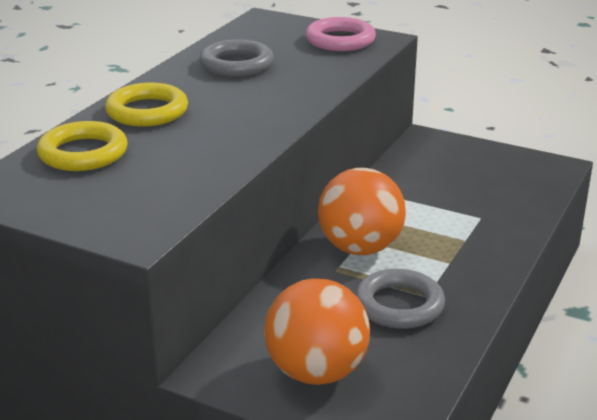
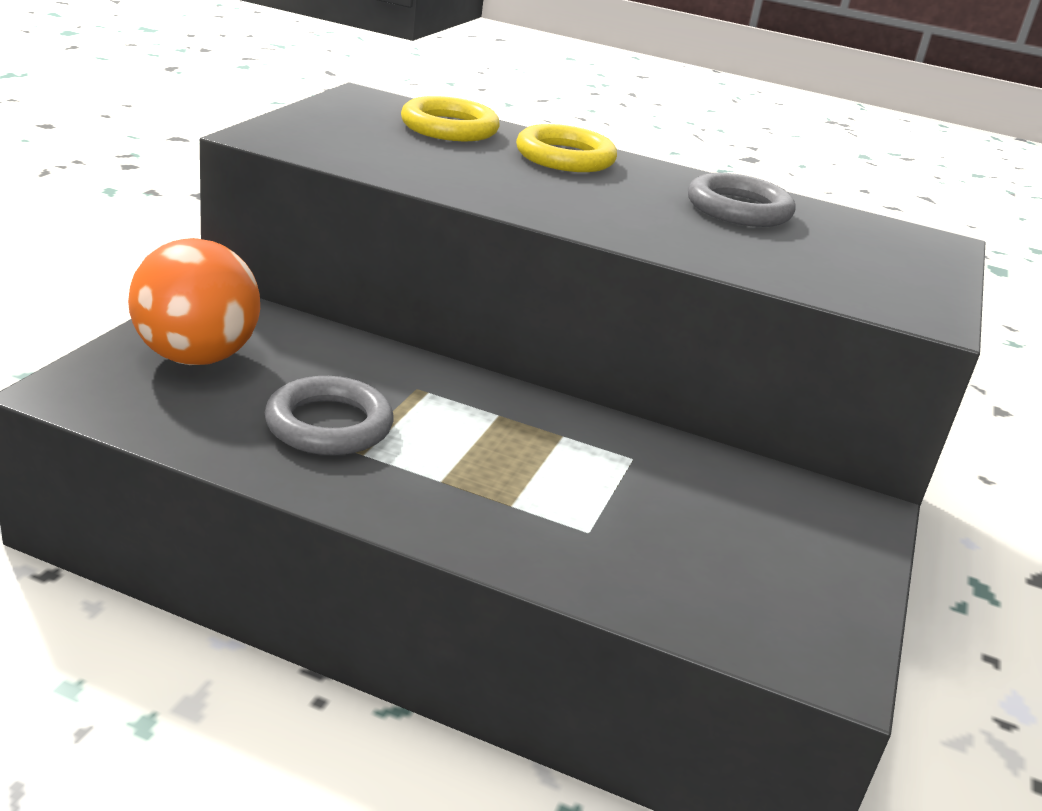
camera: 80 degrees right, 0 degrees up
(340, 40) = (889, 282): pink ring -> none
(360, 248) = (474, 410): orange ball -> none

